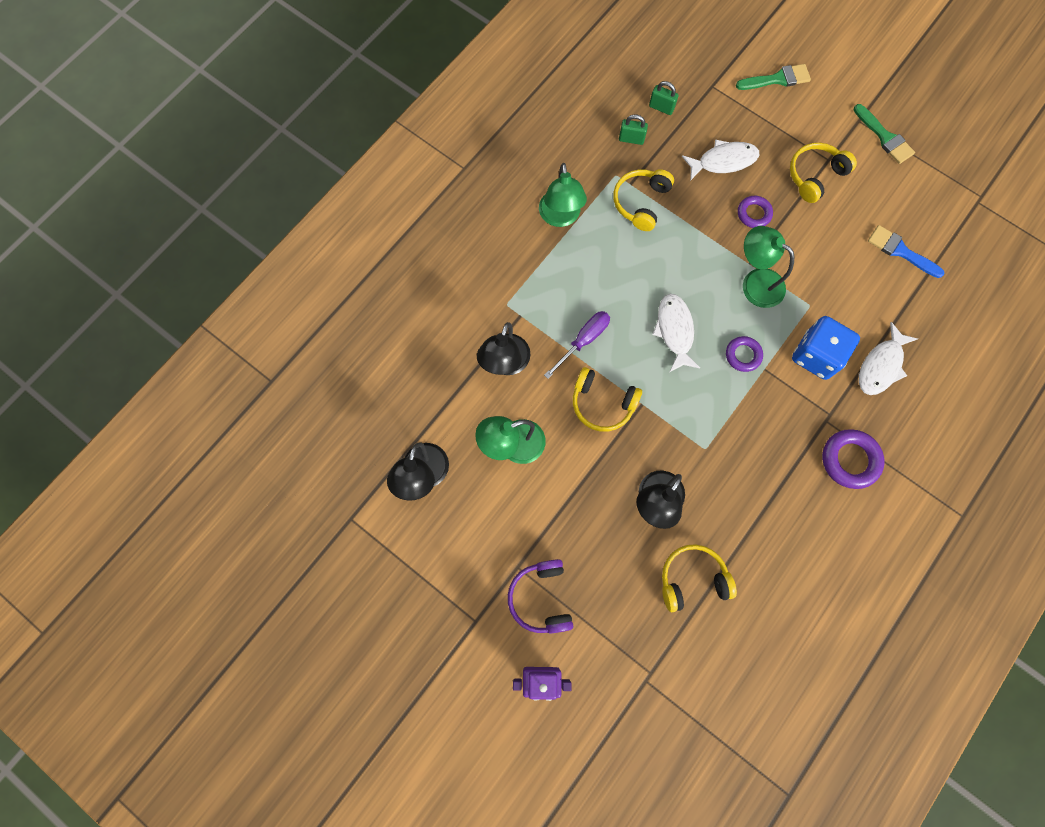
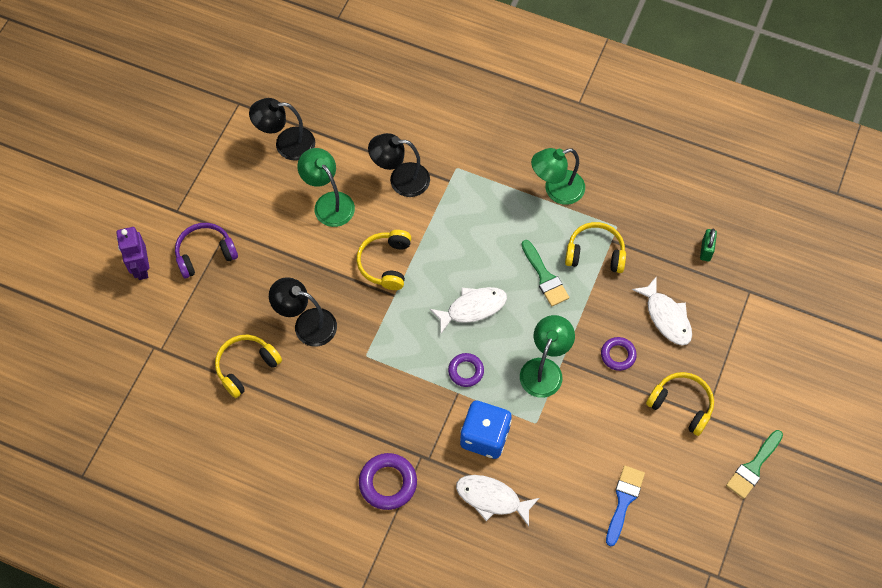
camera: 75 degrees right, 10 degrees down
(583, 341) = (440, 235): purple screwdriver -> none
(631, 139) = (660, 231): green padlock -> none
(692, 579) = (246, 367): yellow headphones -> yellow headphones turned 105 degrees counterclockwise
(777, 79) = (782, 351): green brush -> green brush (545, 277)

